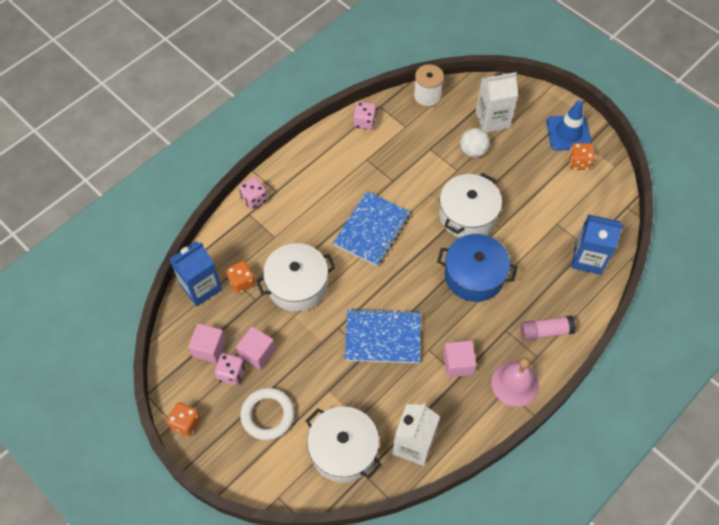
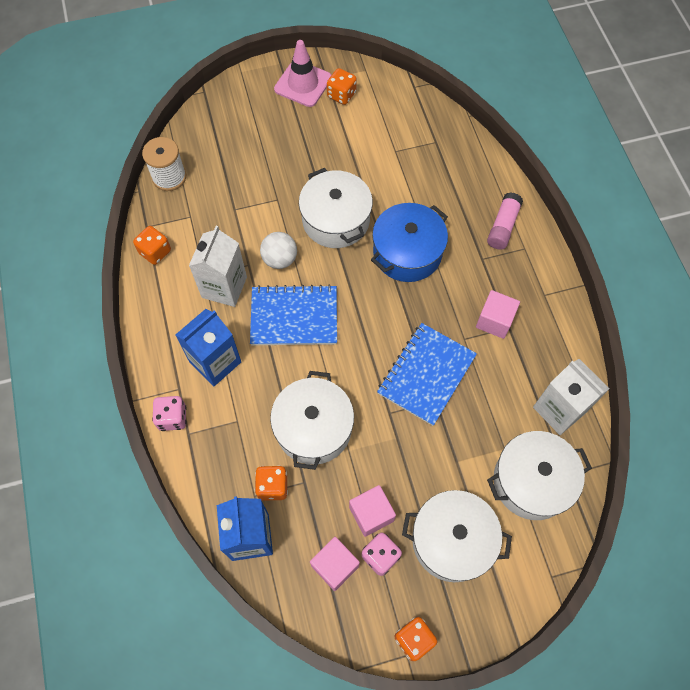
camera: 60 degrees left, 5 degrees up
(267, 415) = (452, 540): white ring -> white pot
(364, 122) = (155, 252): pink dice -> orange dice
(372, 230) = (294, 317): blue notebook -> blue notebook turned 60 degrees counterclockwise
(473, 151) = (265, 173): white ball -> white ball (280, 259)
(492, 119) = (241, 136): white carton -> white carton (224, 287)
(515, 383) = (542, 283): pink bell -> none
(568, 133) = (303, 84): blue traffic cone -> pink traffic cone
(588, 258) = (448, 148): blue carton -> blue carton (215, 362)

